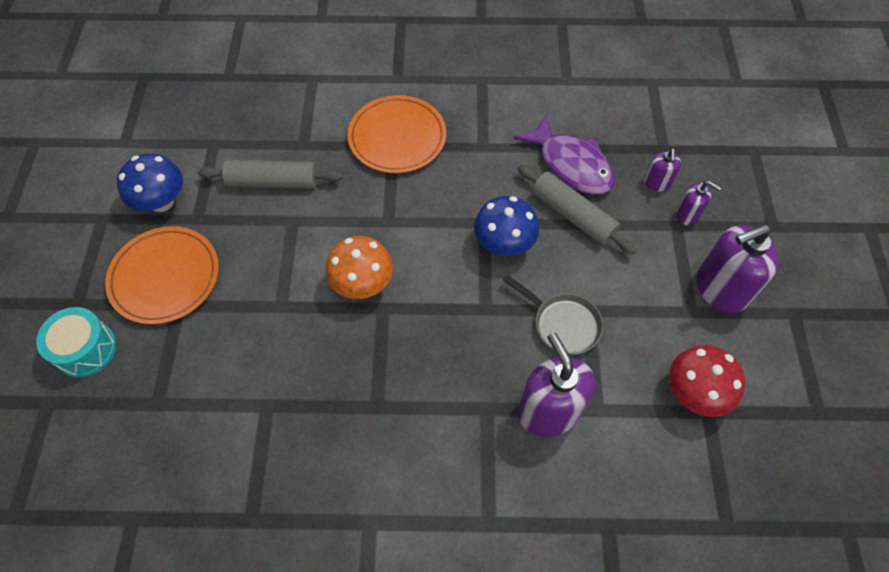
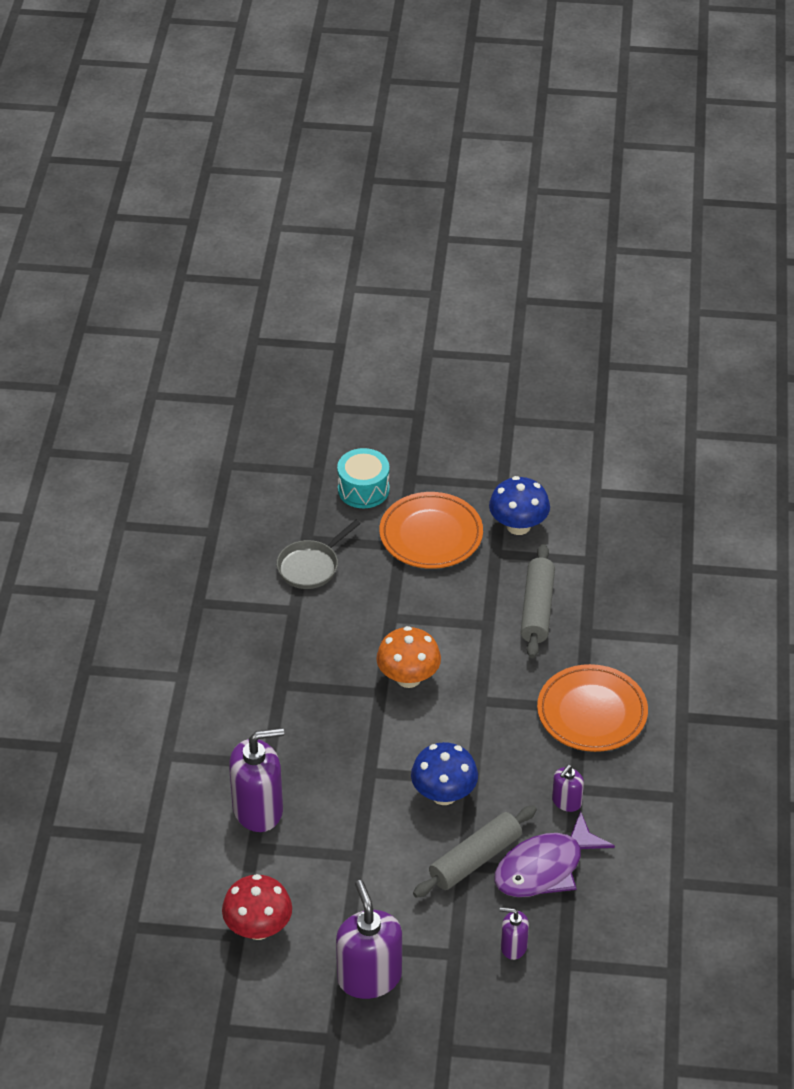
camera: 95 degrees right, 15 degrees down
(562, 324) = (345, 832): grey pan -> grey pan (311, 566)
(687, 215) = (467, 967): purple soap dispenser -> purple soap dispenser (566, 802)

